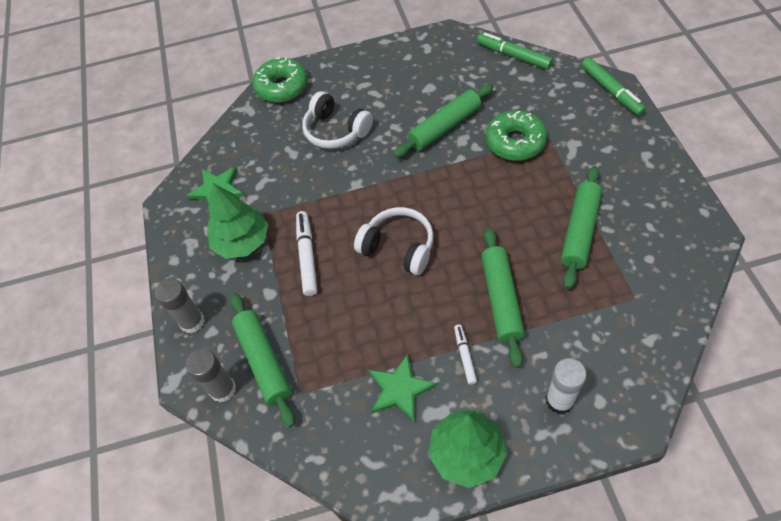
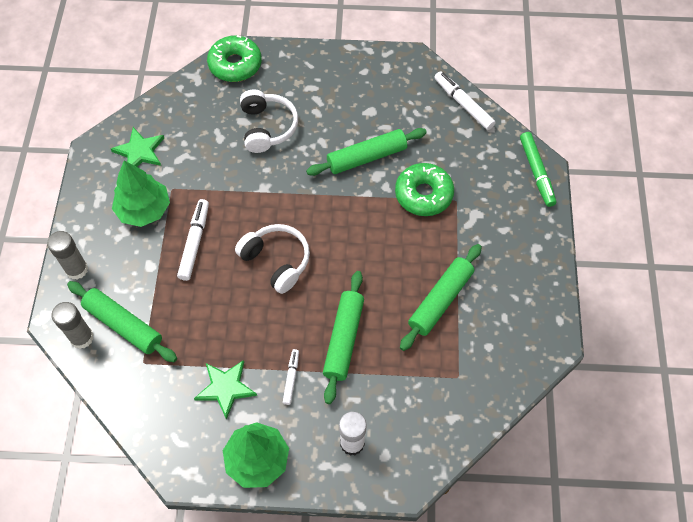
camera: 10 degrees right, 5 degrees up
(264, 361) = (123, 325): green rolling pin -> green rolling pin turned 45 degrees counterclockwise
(336, 130) = (267, 127): white headphones -> white headphones turned 150 degrees counterclockwise
(513, 56) = (463, 104): green marker -> white marker

